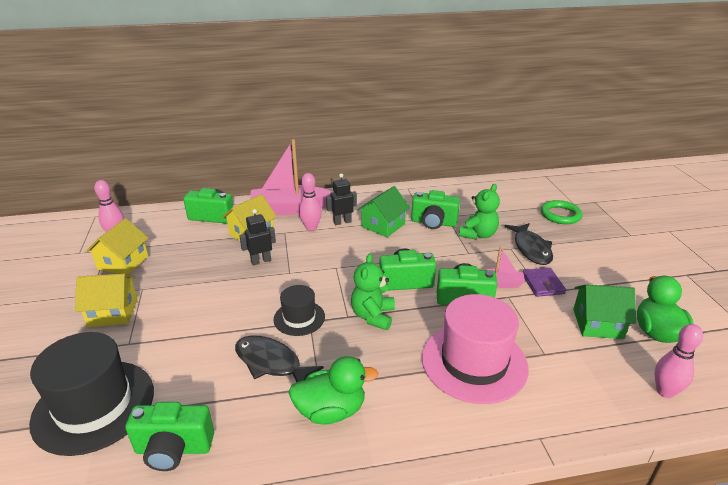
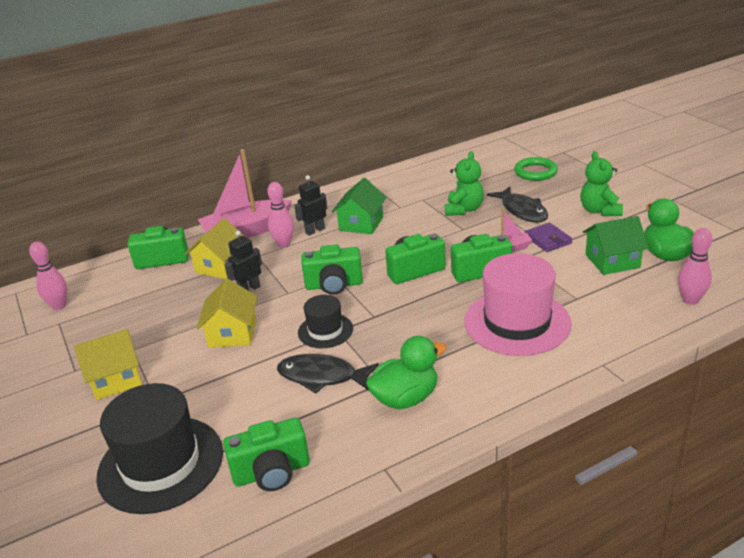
camera: 15 degrees left, 0 degrees up
(123, 263) = (89, 330): yellow house -> yellow house (232, 333)
(373, 316) = (399, 309): green teddy bear -> green teddy bear (599, 211)
(433, 223) = (412, 209): green camera -> green camera (334, 285)

